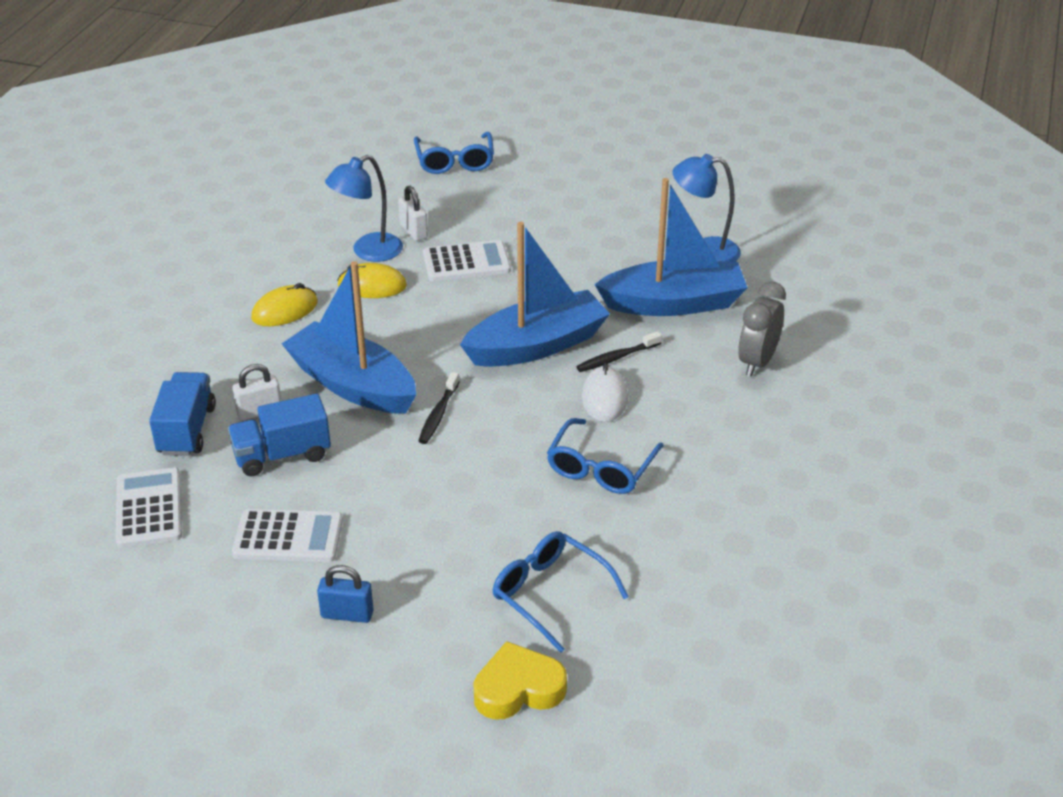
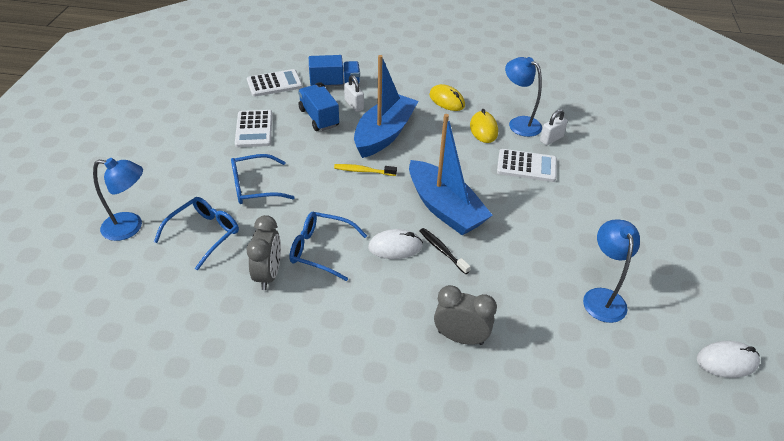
camera: 80 degrees right, 5 degrees up
(347, 614) = (195, 157): blue padlock -> none
(438, 414) = (363, 171): black toothbrush -> yellow toothbrush
(455, 161) = (647, 148): blue glasses -> blue glasses (254, 187)
(466, 262) = (526, 166): white calculator -> white calculator turned 60 degrees counterclockwise
(518, 689) = (130, 227): yellow heart -> blue lamp
(643, 522) = (268, 274): none -> grey clock
(673, 303) = (521, 280): blue boat -> none
(790, 196) = (727, 361): none -> white mouse

